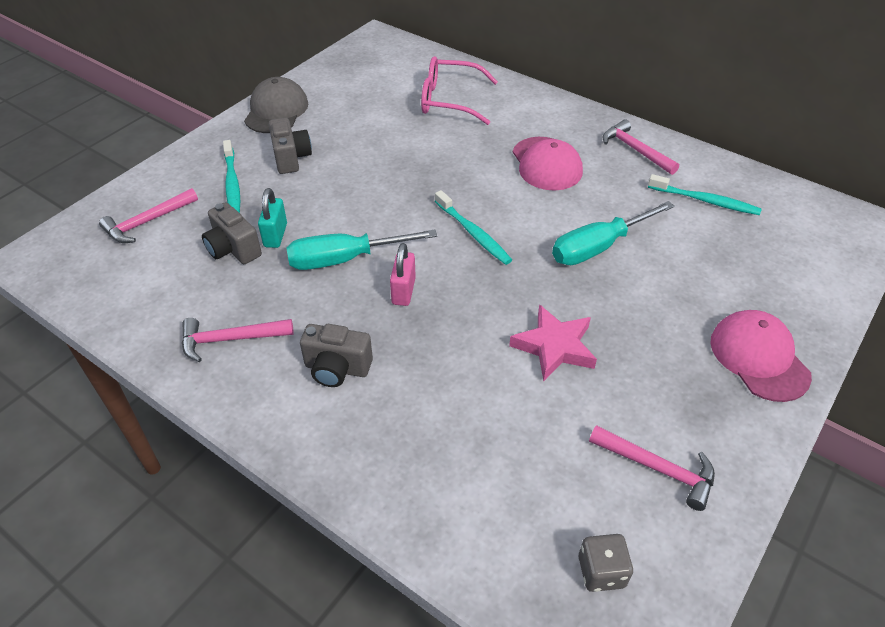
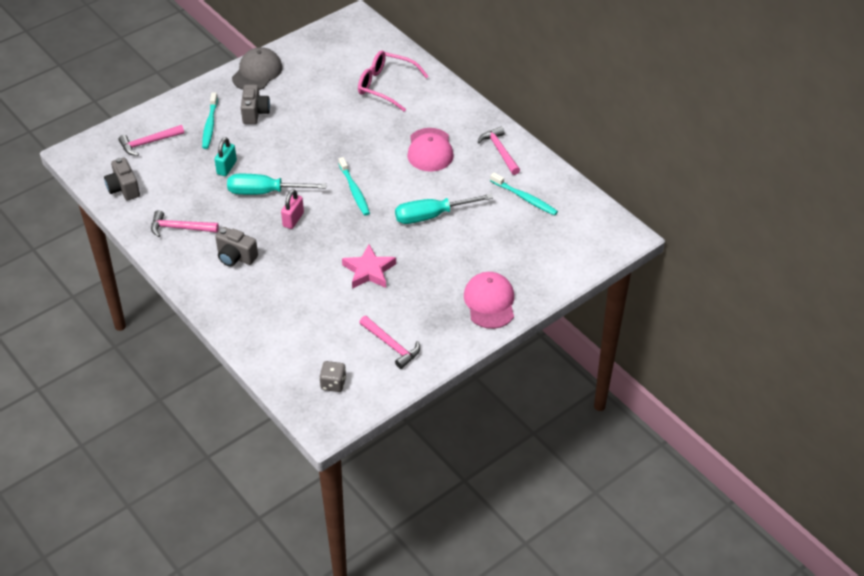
camera: 15 degrees right, 0 degrees up
(233, 249) = (197, 172): grey camera -> grey camera (124, 189)

